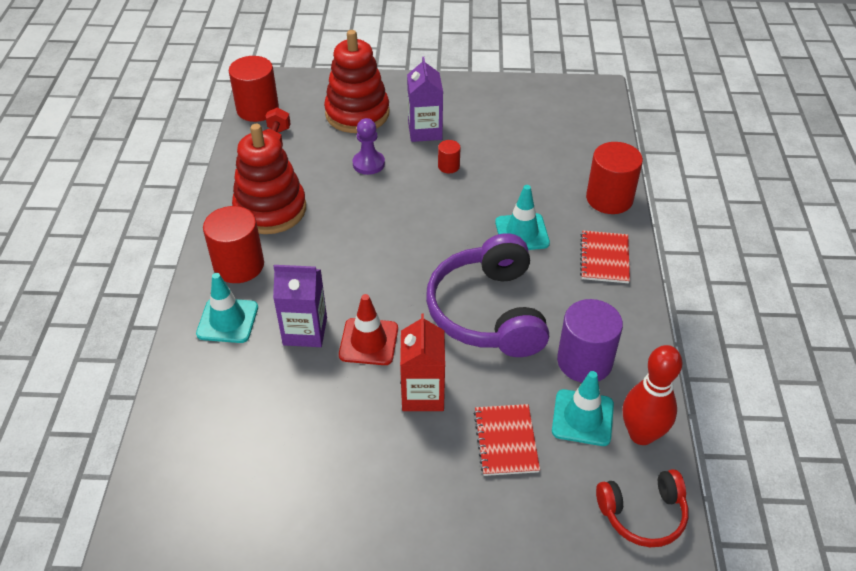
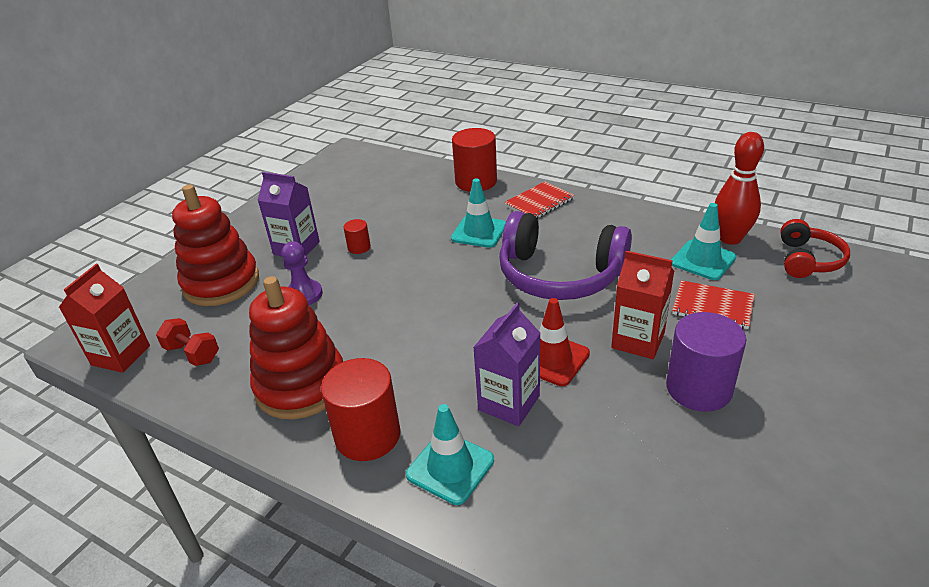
camera: 60 degrees left, 10 degrees down
(257, 109) = (121, 355): red cylinder -> red carton
(584, 361) = (644, 242): purple cylinder -> purple cylinder (698, 388)
(604, 258) = (539, 202): red notebook -> red notebook turned 75 degrees counterclockwise

